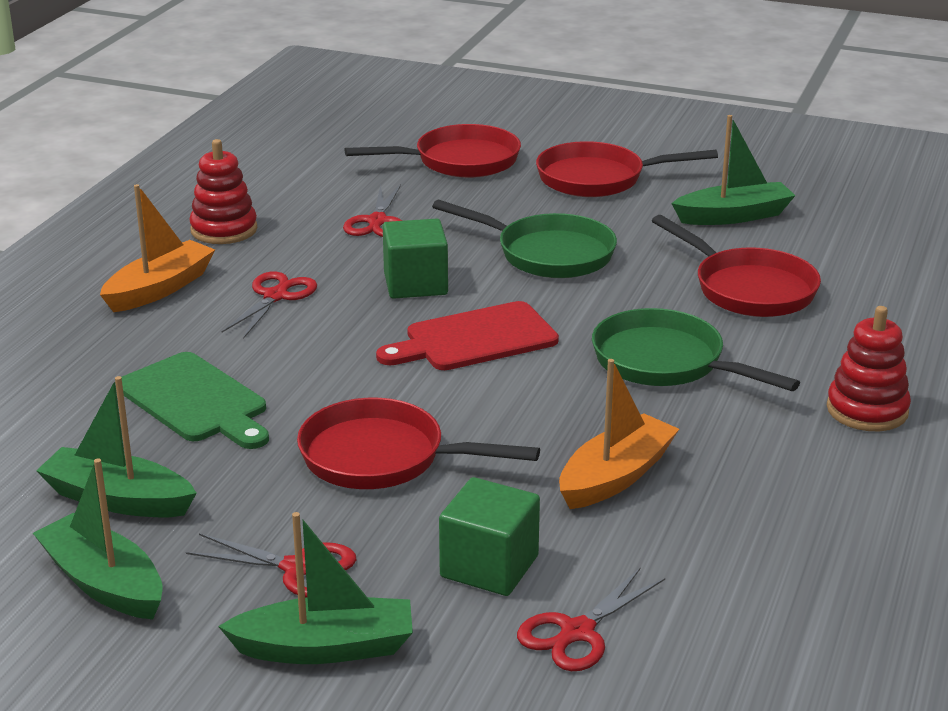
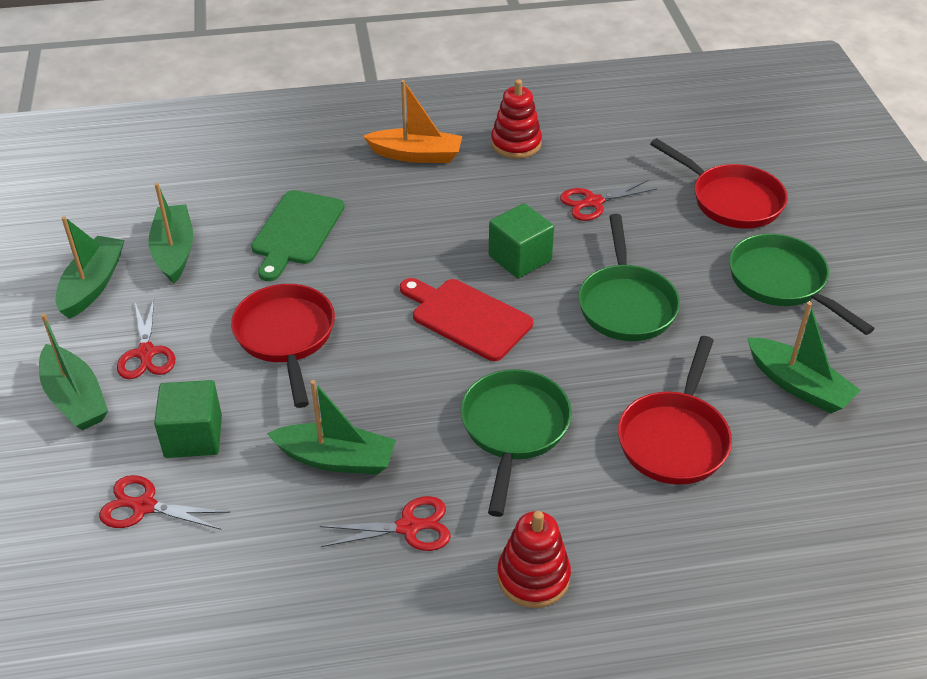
camera: 60 degrees right, 15 degrees up
(275, 296) = (448, 205): red scissors -> red scissors (408, 527)
(598, 179) = (782, 282): red pan -> green pan
(615, 476) = (336, 459): orange boat -> green boat

